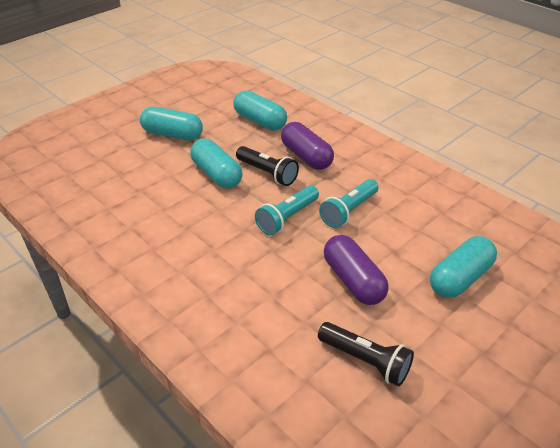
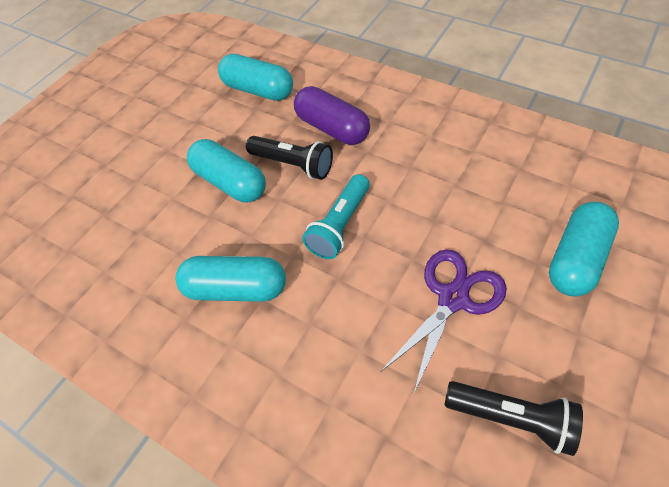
camera: 10 degrees left, 15 degrees up
(172, 134) = (155, 136): turquoise capsule -> turquoise capsule (236, 288)
(348, 211) = (410, 195): turquoise flashlight -> none
(353, 281) = (452, 298): purple capsule -> purple scissors

